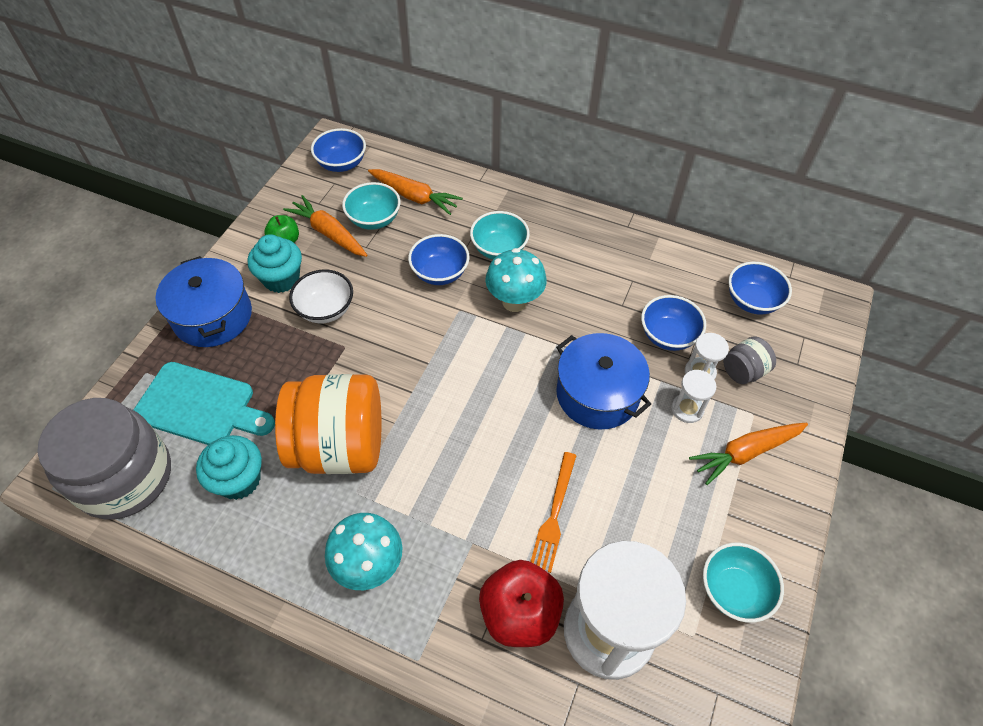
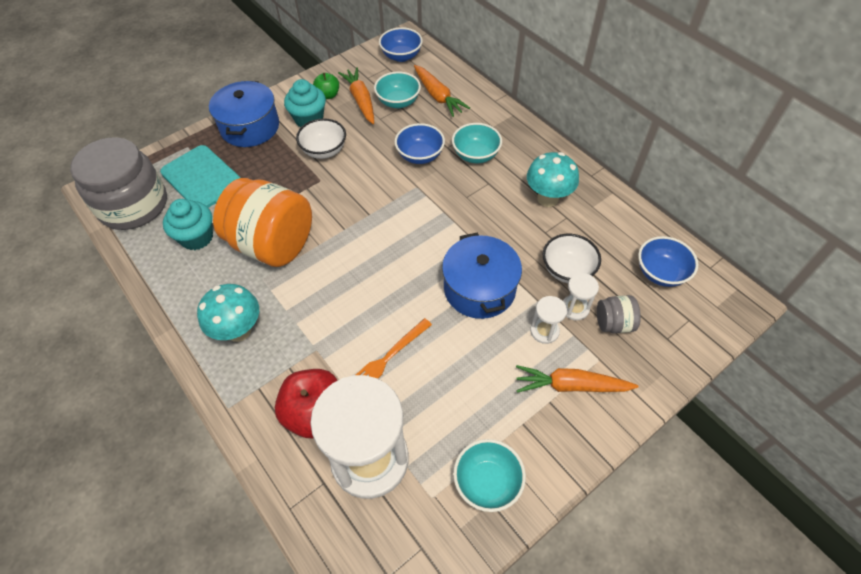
camera: 30 degrees right, 0 degrees up
(514, 302) = (461, 197): turquoise mushroom -> turquoise mushroom (547, 199)
(668, 335) = (567, 270): blue bowl -> white bowl

